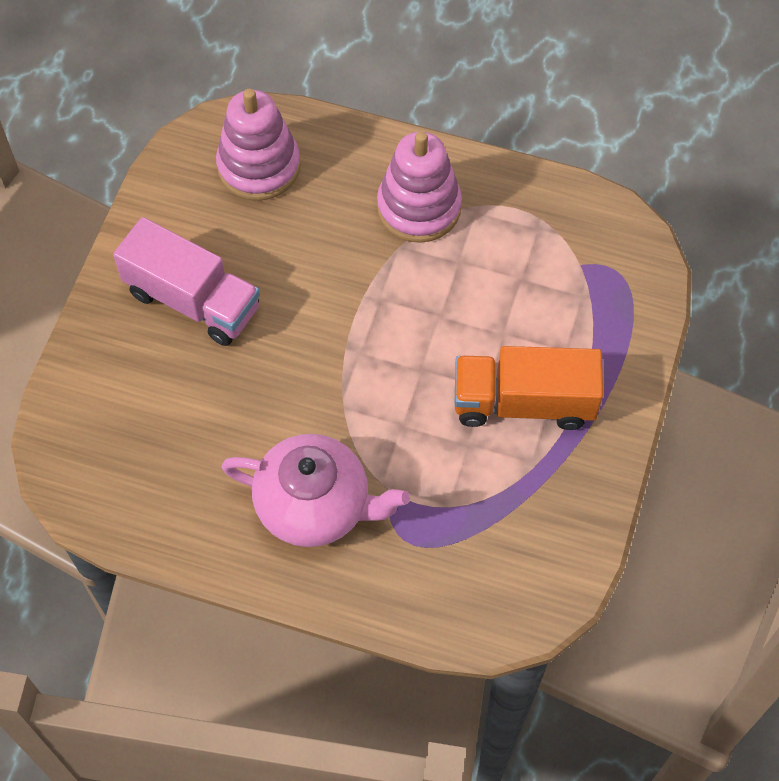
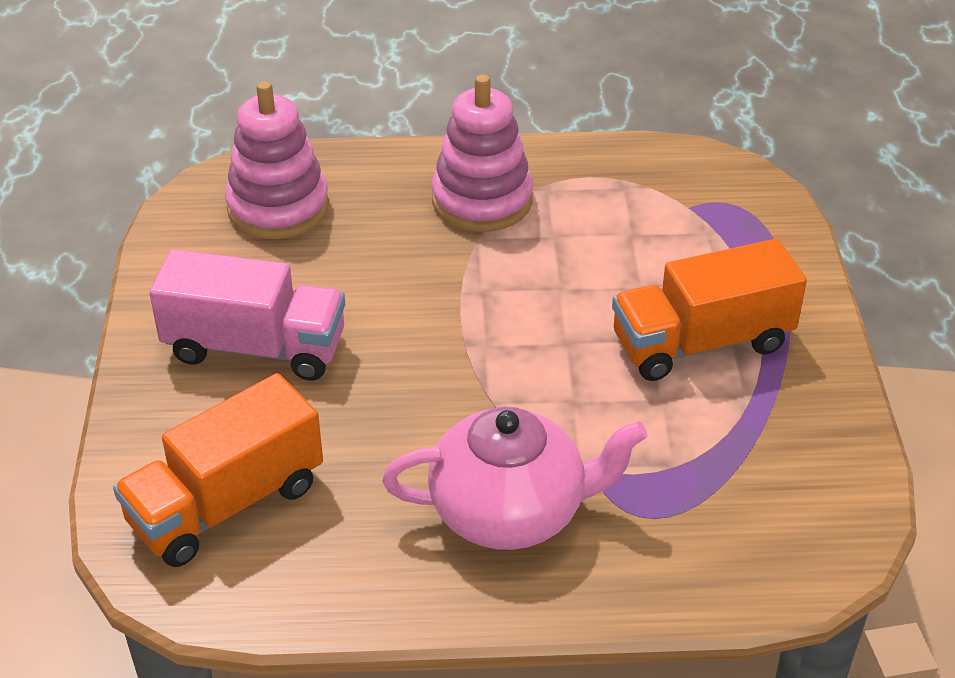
camera: 20 degrees left, 20 degrees down
(124, 433) = (226, 504): none -> orange truck

